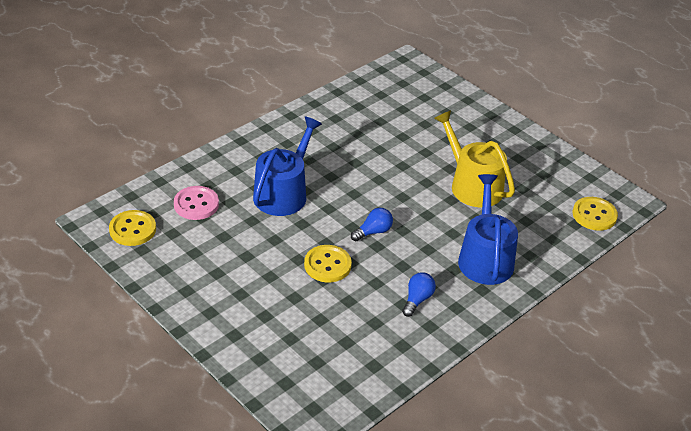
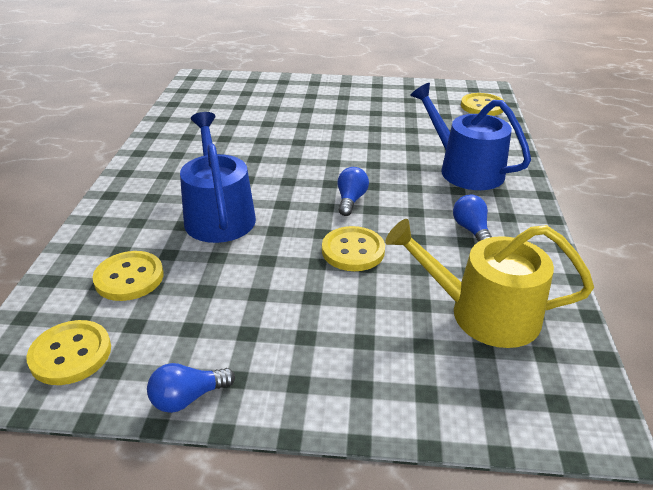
camera: 40 degrees left, 5 degrees down
(158, 284) = (188, 398): none -> blue light bulb
(196, 204) = (129, 278): pink button -> yellow button
(472, 185) = (373, 128): yellow watering can -> yellow watering can (483, 313)

